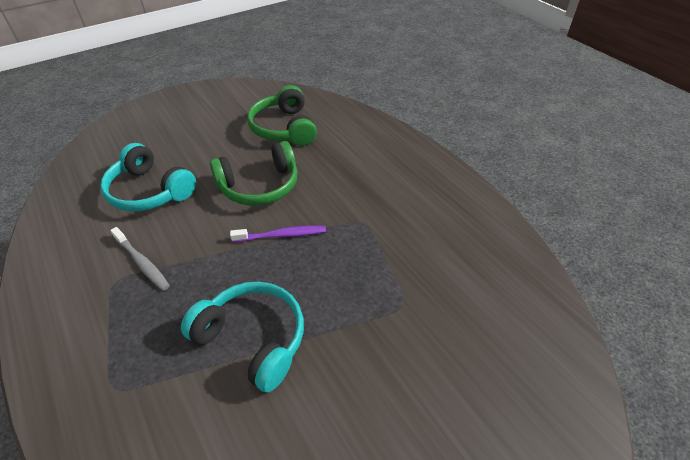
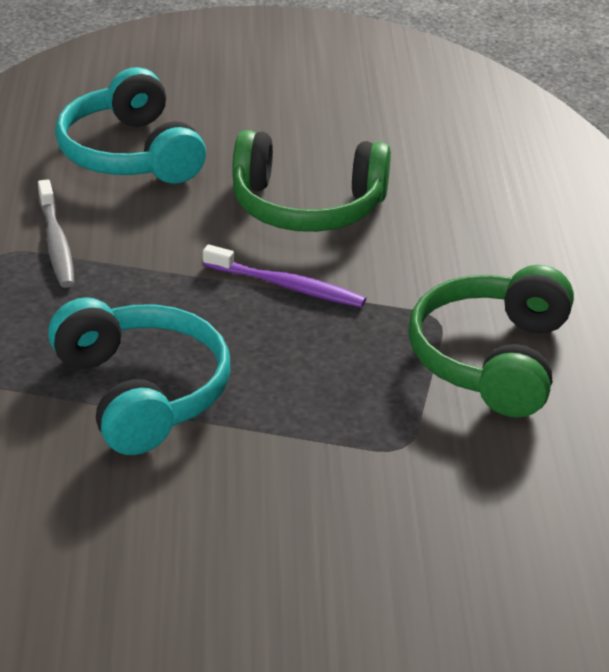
camera: 30 degrees right, 10 degrees down
(284, 128) = (421, 134): green headphones -> green headphones (491, 359)

